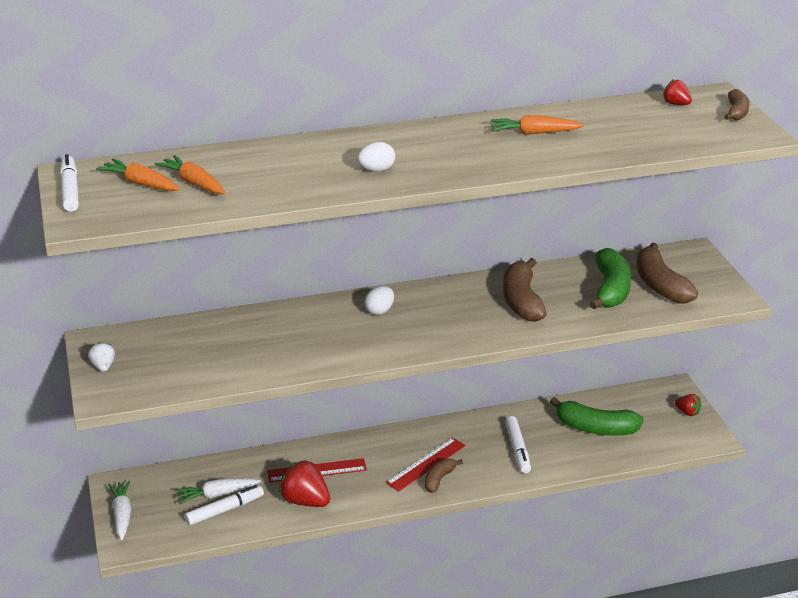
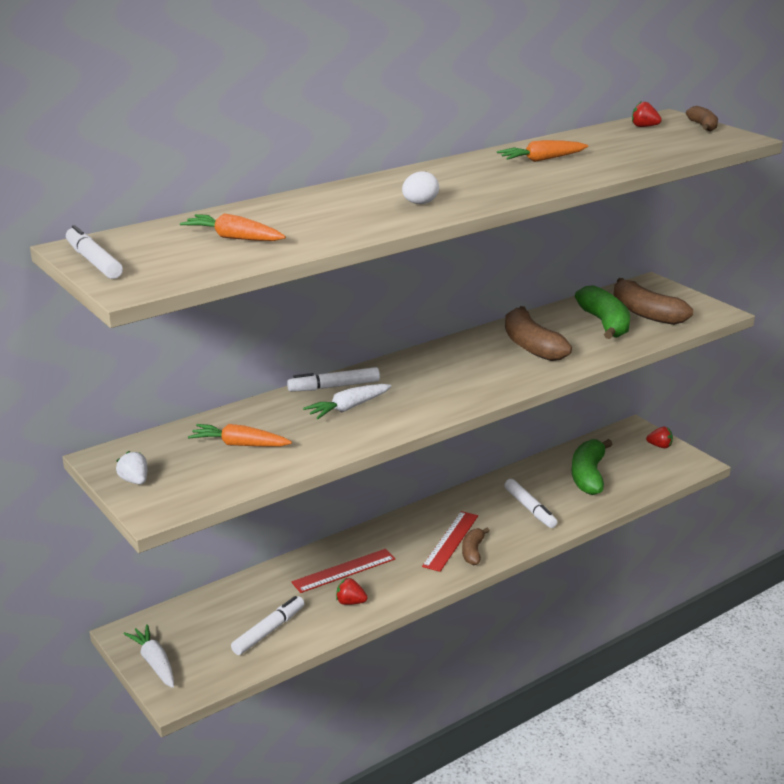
camera: 20 degrees left, 5 degrees down
(141, 184) = (173, 246): orange carrot -> orange carrot (240, 444)
(217, 495) = (251, 618): white carrot -> white carrot (348, 408)
(305, 501) = (350, 602): red strawberry -> red strawberry, size x0.53
(317, 309) = (334, 387): none -> white marker
(379, 311) = (400, 377): white egg -> none
(595, 428) = (588, 476): green banana -> green banana turned 105 degrees clockwise

